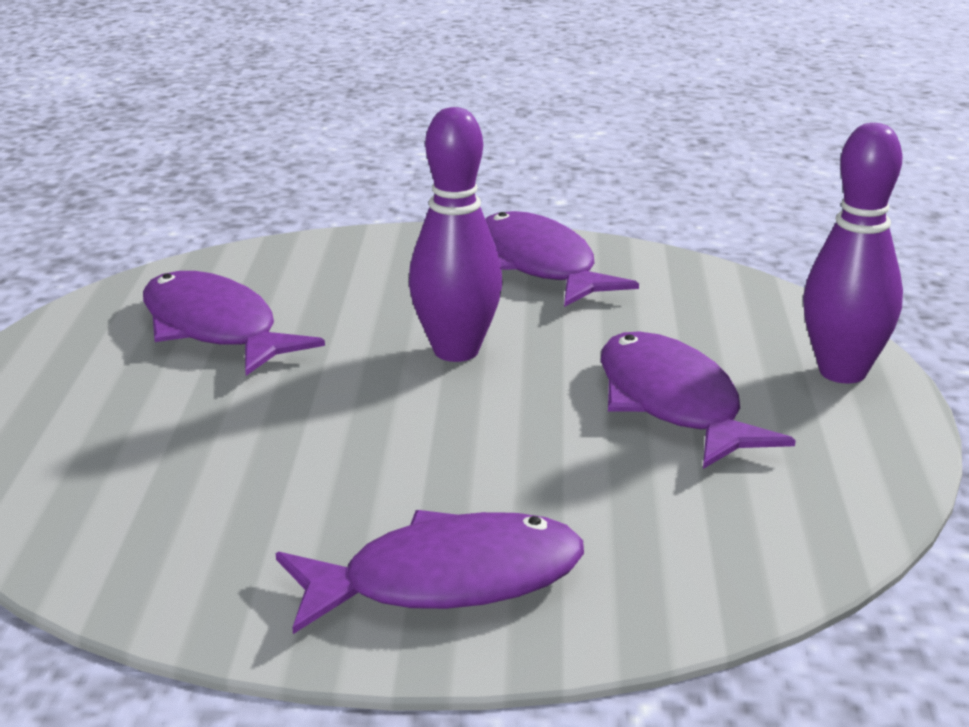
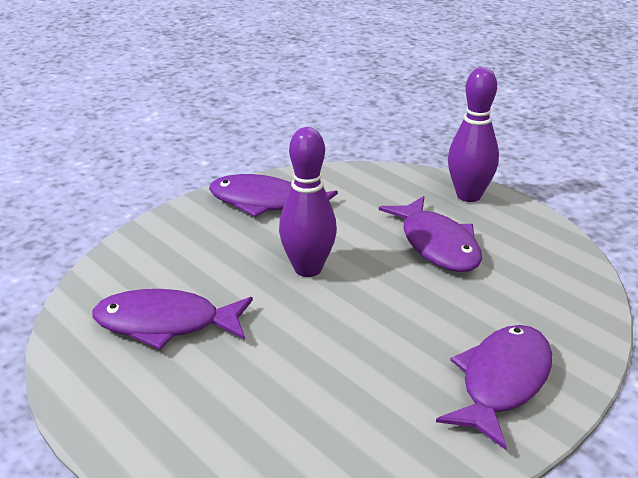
camera: 45 degrees left, 5 degrees up
(672, 404) = (437, 245): purple fish -> purple fish turned 135 degrees counterclockwise

